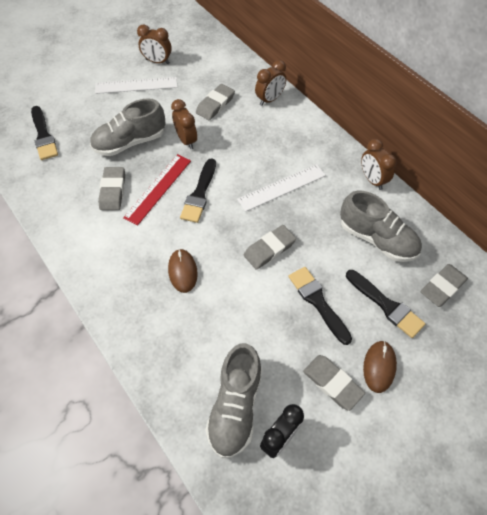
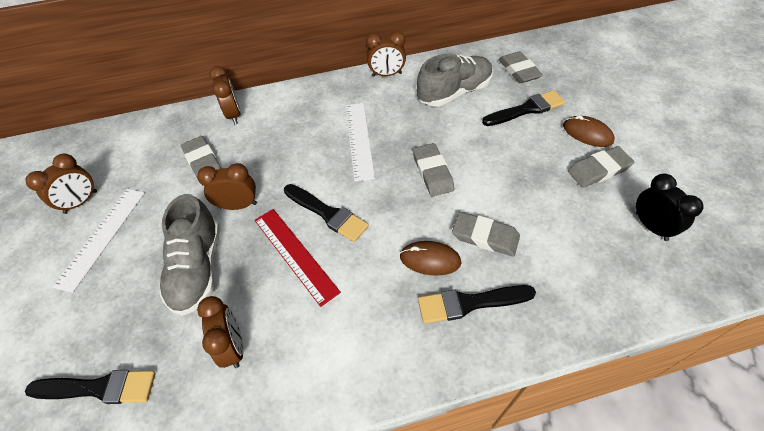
camera: 65 degrees left, 5 degrees down
(83, 184) = (234, 346): none -> brown clock
(113, 191) = (268, 309): grey eraser -> grey eraser (485, 236)
(235, 407) = (613, 255): grey shoe -> none
(318, 302) = (508, 154): black brush -> black brush (469, 303)

